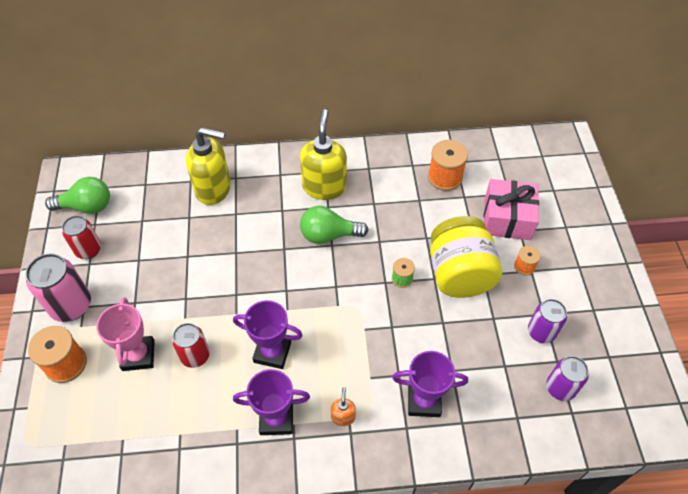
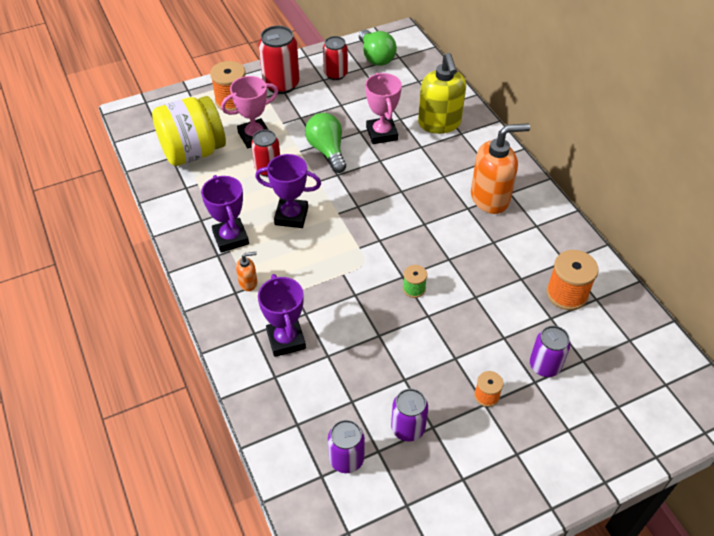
camera: 70 degrees right, 5 degrees down
(71, 306) = (281, 84): pink can -> red can
(201, 239) = (381, 133): none -> pink trophy
(272, 352) = (291, 216): purple trophy -> purple trophy turned 75 degrees counterclockwise
(324, 187) = (490, 198): yellow soap dispenser -> orange soap dispenser
(329, 235) = (434, 218): green light bulb -> green light bulb (327, 151)
(459, 274) = (444, 336): yellow jar -> yellow jar (193, 152)
(507, 218) = (544, 366): pink gift -> purple can

